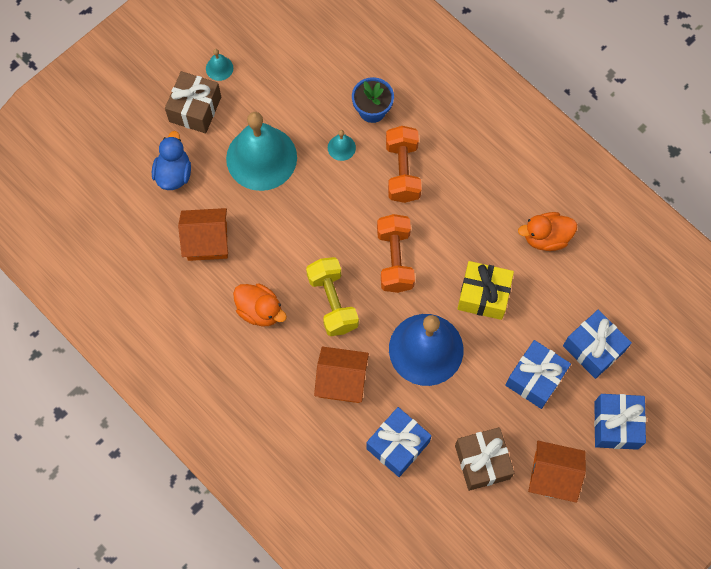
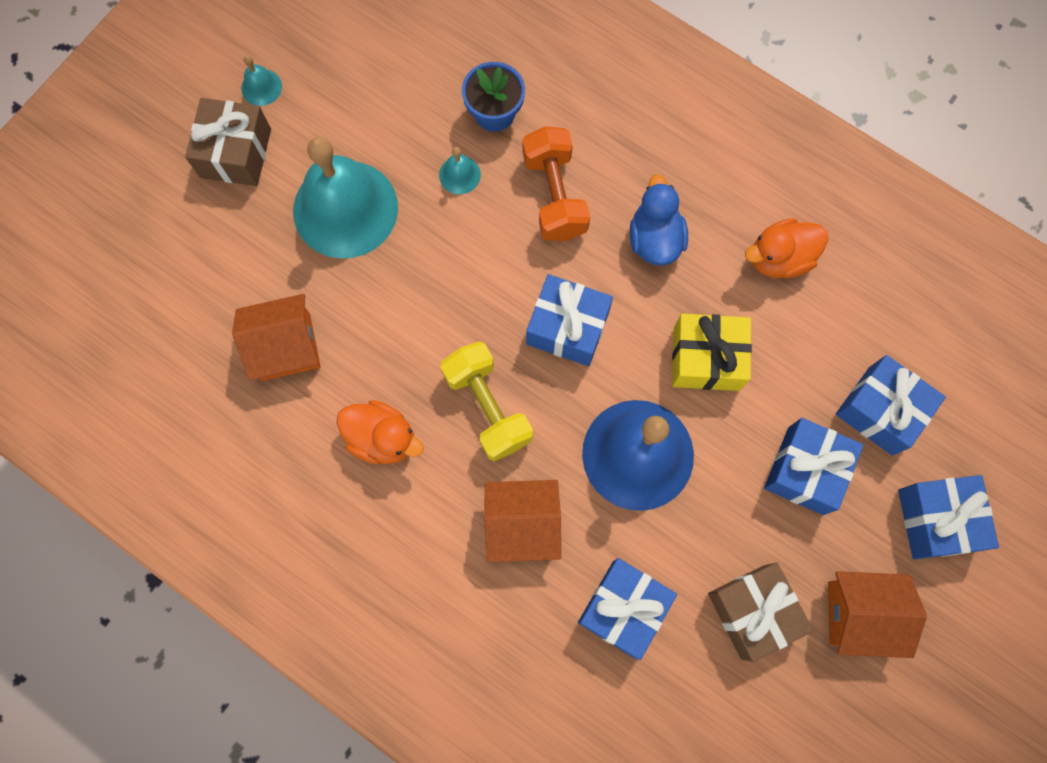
camera: 10 degrees left, 5 degrees up
(174, 173) = (220, 253): blue duck -> blue duck (655, 239)
(395, 259) = (567, 327): orange dumbbell -> blue gift

